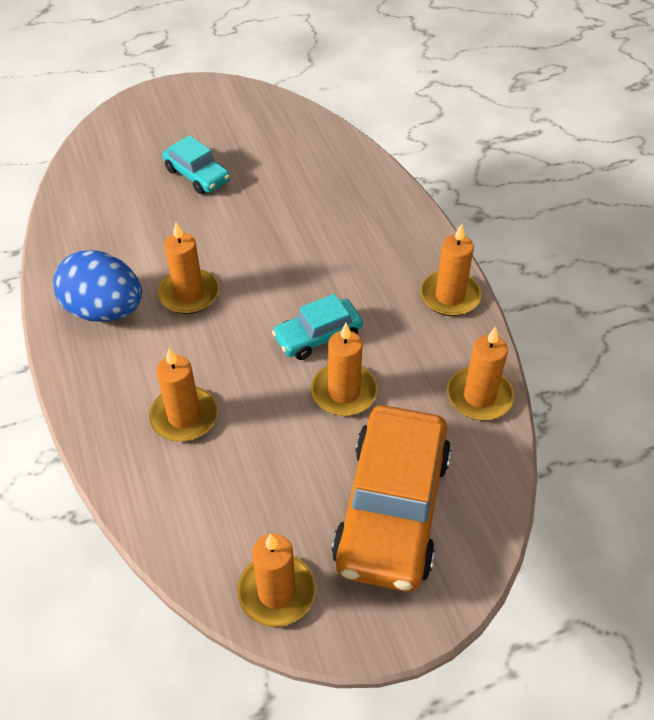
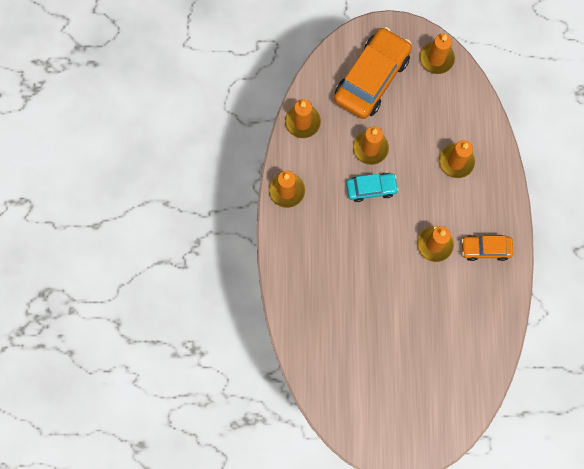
camera: 160 degrees left, 25 degrees up
(104, 310) = (485, 249): blue egg -> orange car
(197, 175) = (404, 349): turquoise car -> none

